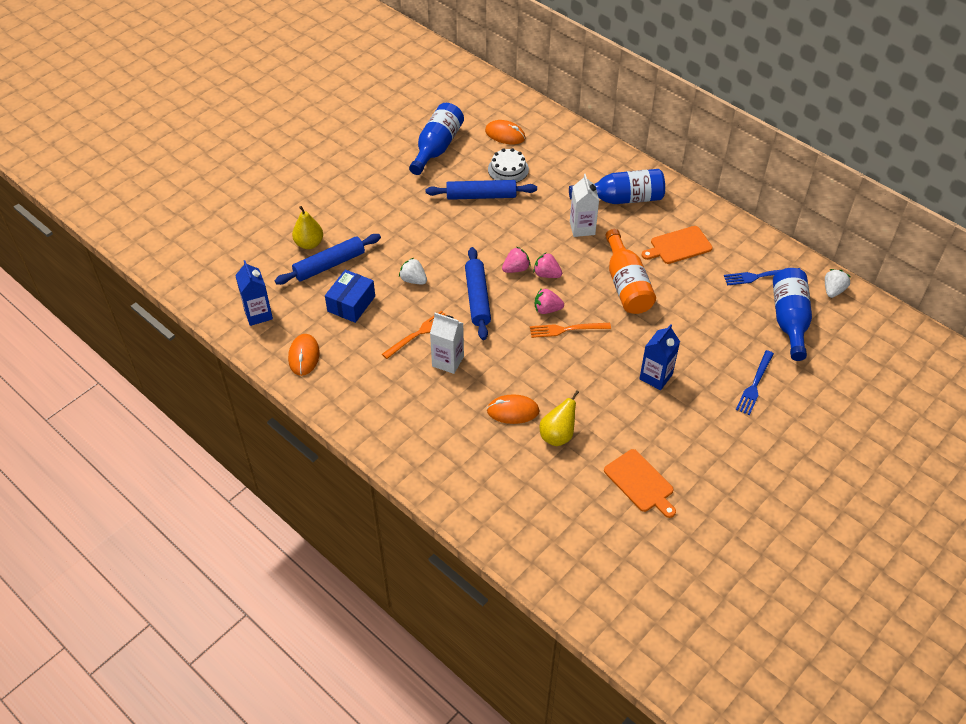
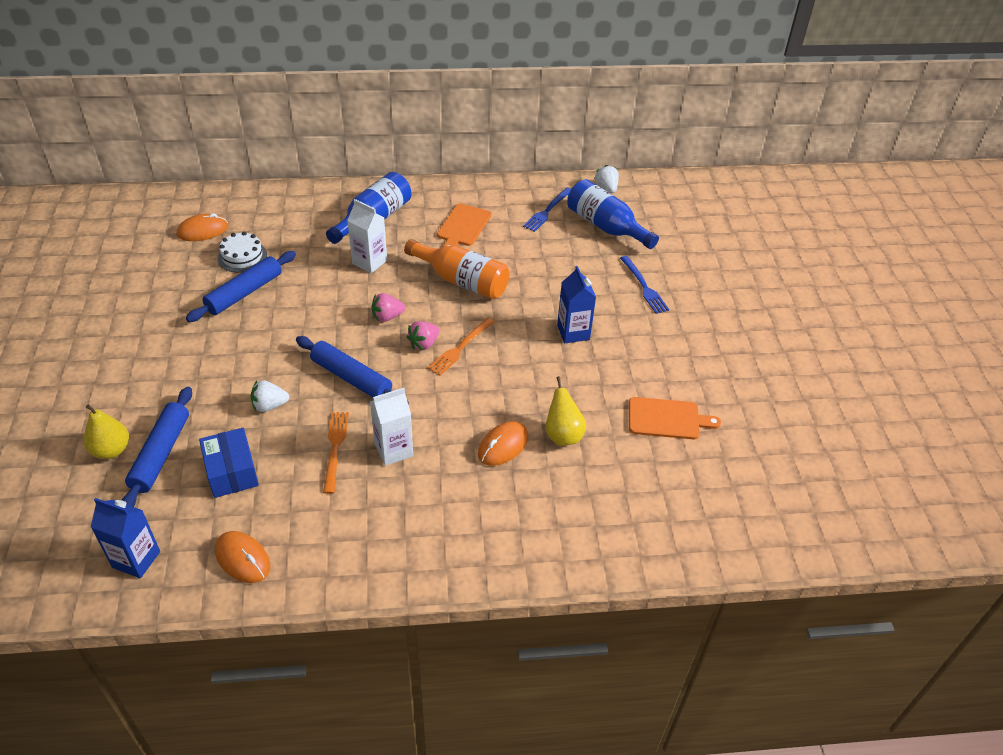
camera: 50 degrees left, 5 degrees down
(437, 147) = (146, 279): blue bottle -> none
(516, 269) = (354, 330): pink strawberry -> none

